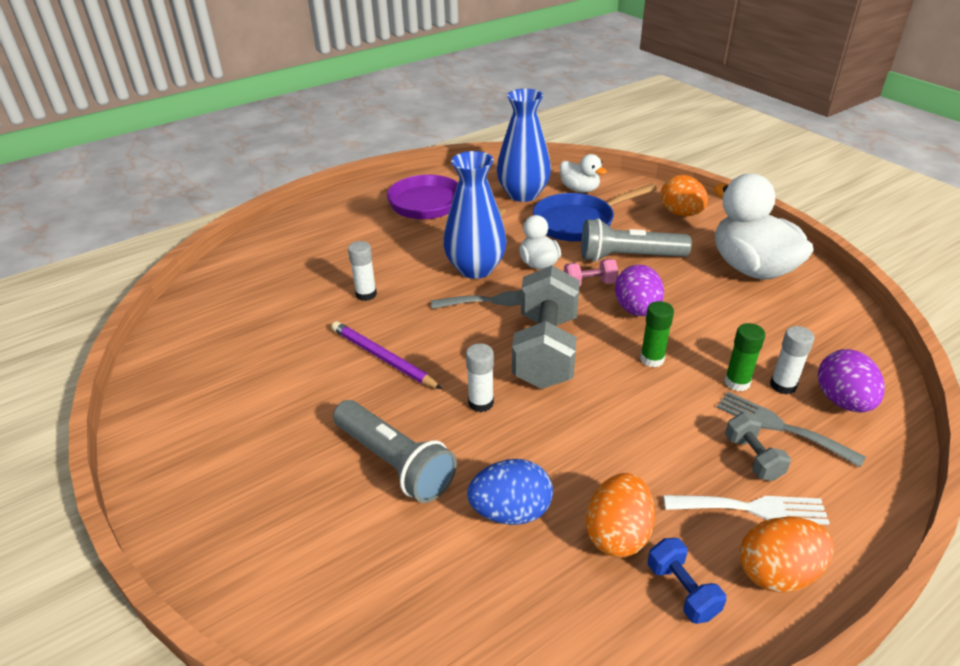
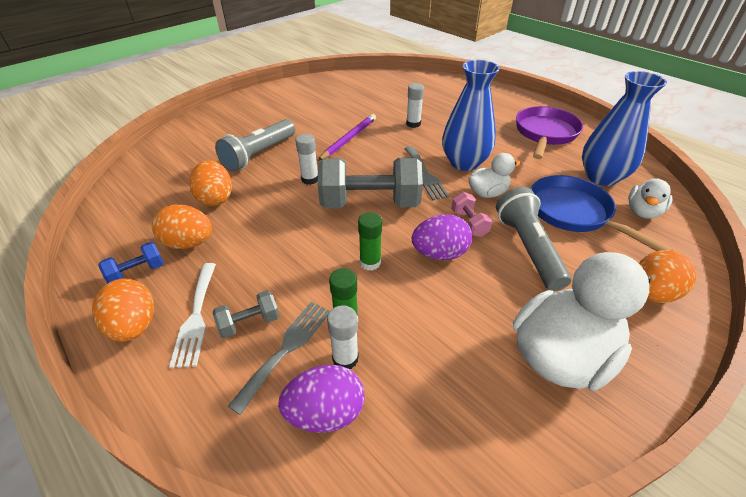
camera: 80 degrees right, 5 degrees up
(511, 512) = (215, 198): blue egg -> orange egg

